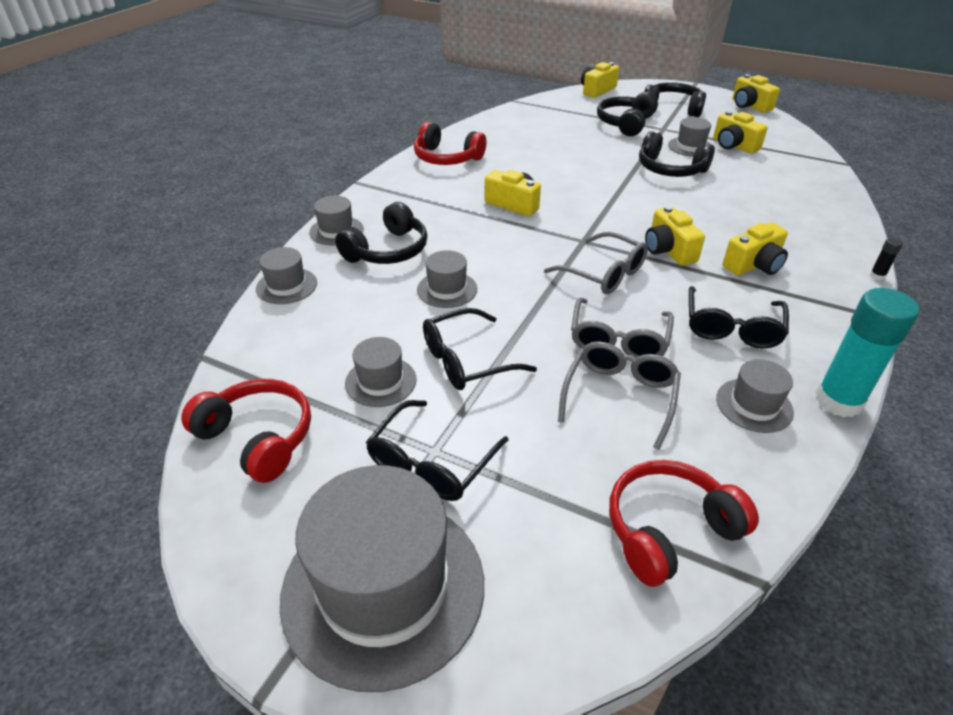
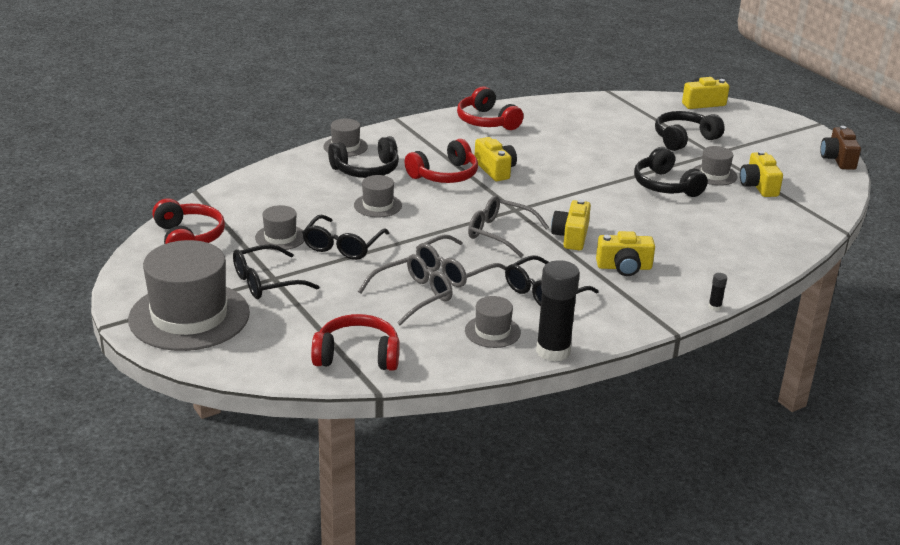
camera: 30 degrees right, 10 degrees down
(286, 286) = (278, 169): grey hat -> none
(466, 360) = (342, 246): black glasses -> black glasses turned 75 degrees counterclockwise
(473, 227) = (444, 175): none -> red headphones
(604, 273) = (499, 233): grey glasses -> grey glasses turned 135 degrees clockwise
(673, 108) = (753, 139): black headphones -> none
(749, 106) = (838, 159): yellow camera -> brown camera
(838, 401) = (553, 351): turquoise glue stick -> black glue stick

